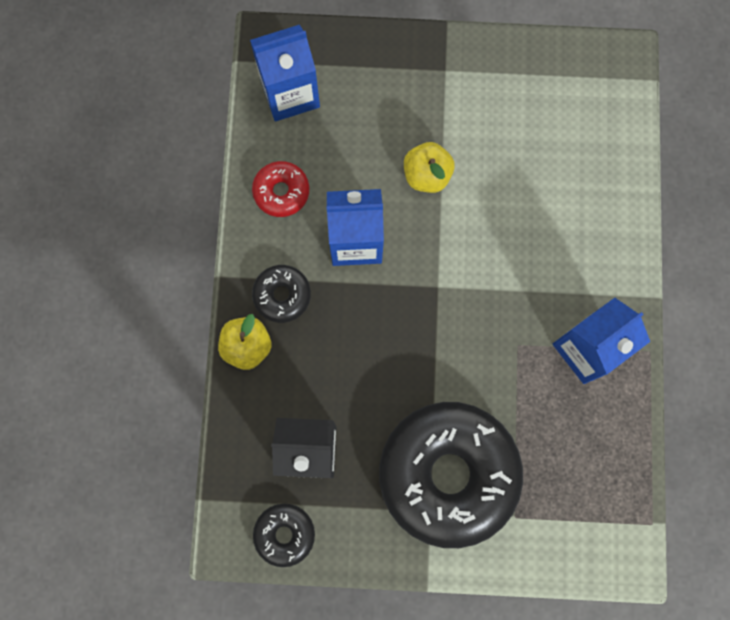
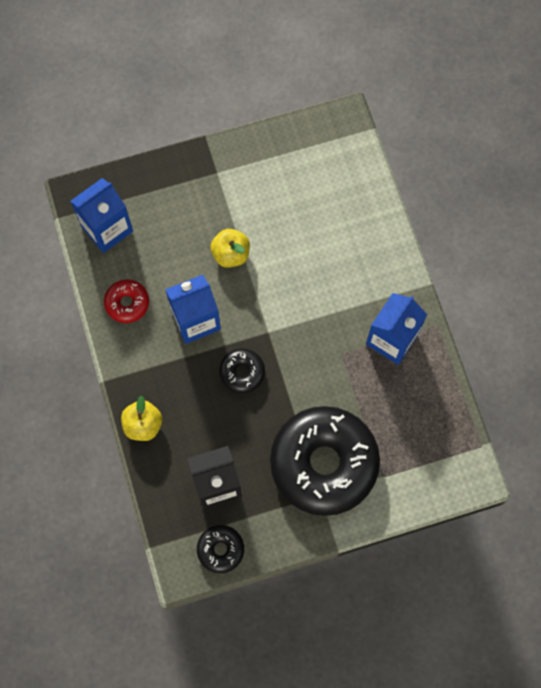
camera: 20 degrees left, 5 degrees down
(282, 295) = (155, 378): black donut -> black donut (242, 372)

